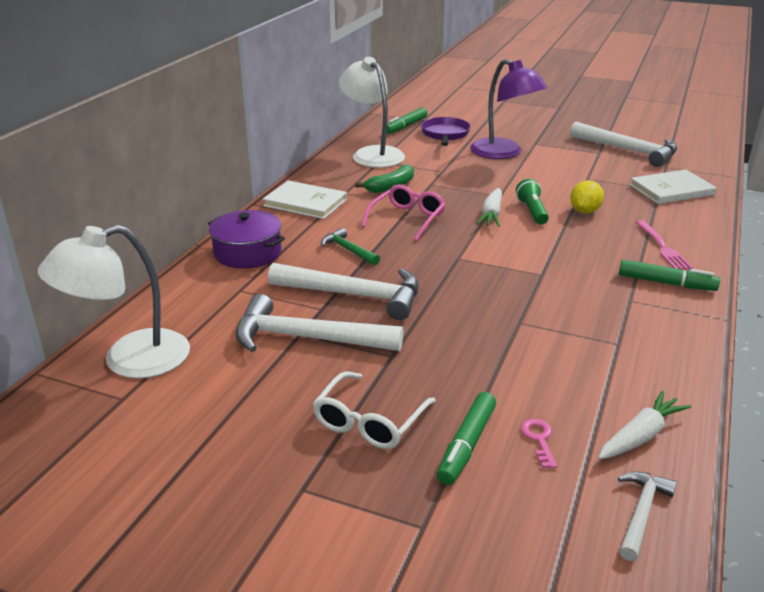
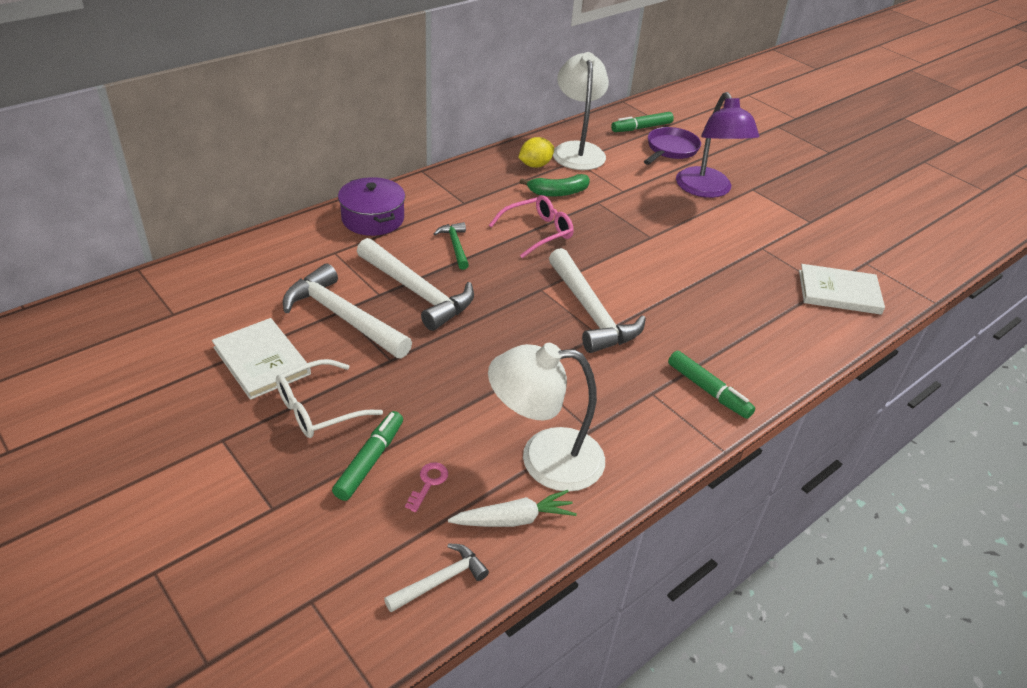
camera: 25 degrees right, 10 degrees up
(129, 360) = (204, 283): white lamp -> white lamp (544, 459)
(305, 202) = (466, 184): white book -> white book (262, 361)
(467, 445) = (369, 461): green marker -> green marker turned 150 degrees clockwise
(491, 214) = (620, 255): white carrot -> none
(532, 211) = (663, 265): green flashlight -> none
(584, 211) = (716, 284): yellow lemon -> yellow lemon (535, 165)
(628, 150) = (846, 229): white hammer -> white hammer (590, 312)
(663, 247) = (750, 352): pink fork -> none

